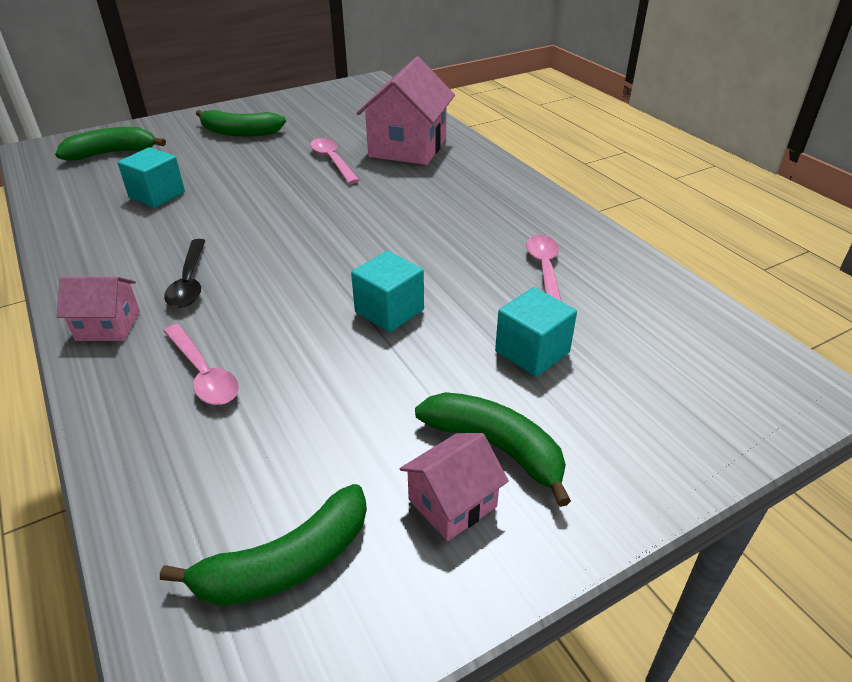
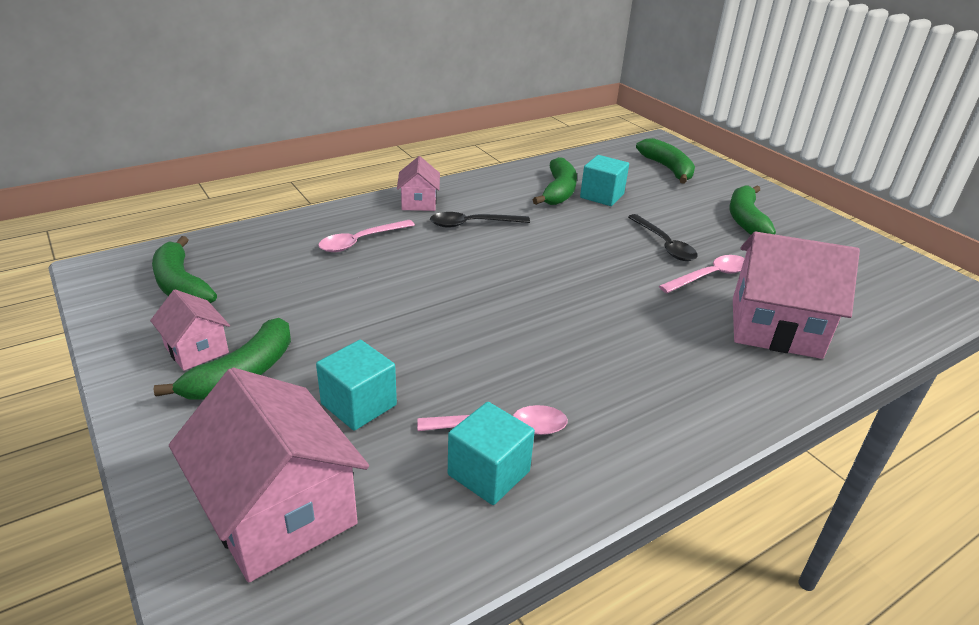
camera: 85 degrees right, 5 degrees down
(132, 220) = (558, 191): none -> green banana
(273, 174) = (664, 244): none -> black spoon
(389, 311) = (430, 318): turquoise cube -> turquoise cube (488, 473)
(678, 388) = (279, 512): none -> pink house

